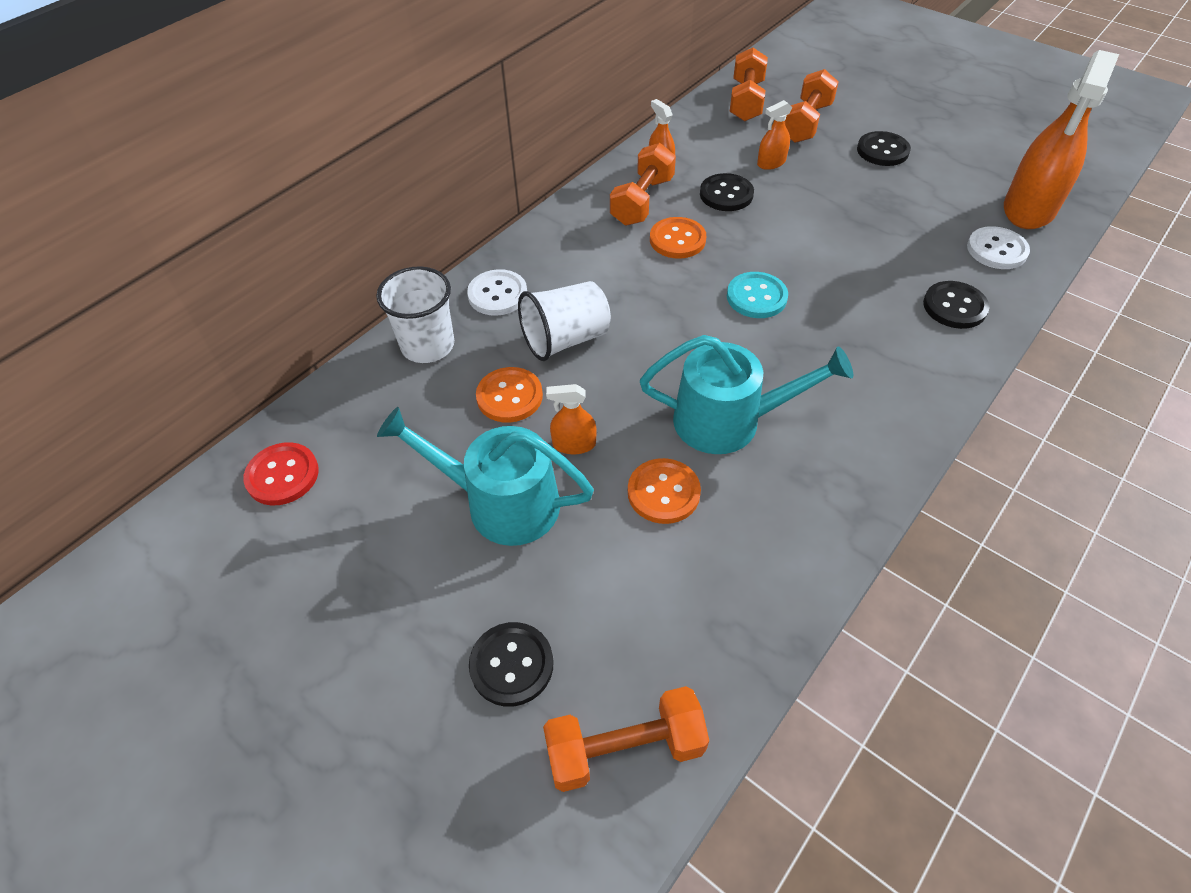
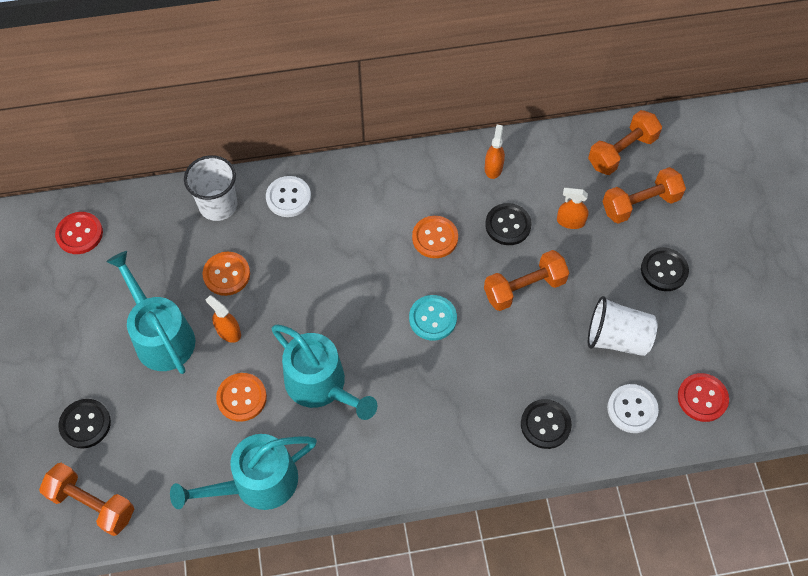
camera: 40 degrees right, 10 degrees up
(565, 339) = (293, 260): white cup -> white cup (617, 338)
(642, 201) = (448, 189): orange dumbbell -> orange dumbbell (524, 288)
(781, 558) = (257, 483): none -> turquoise watering can
(1029, 209) = (702, 398): orange spray bottle -> red button

